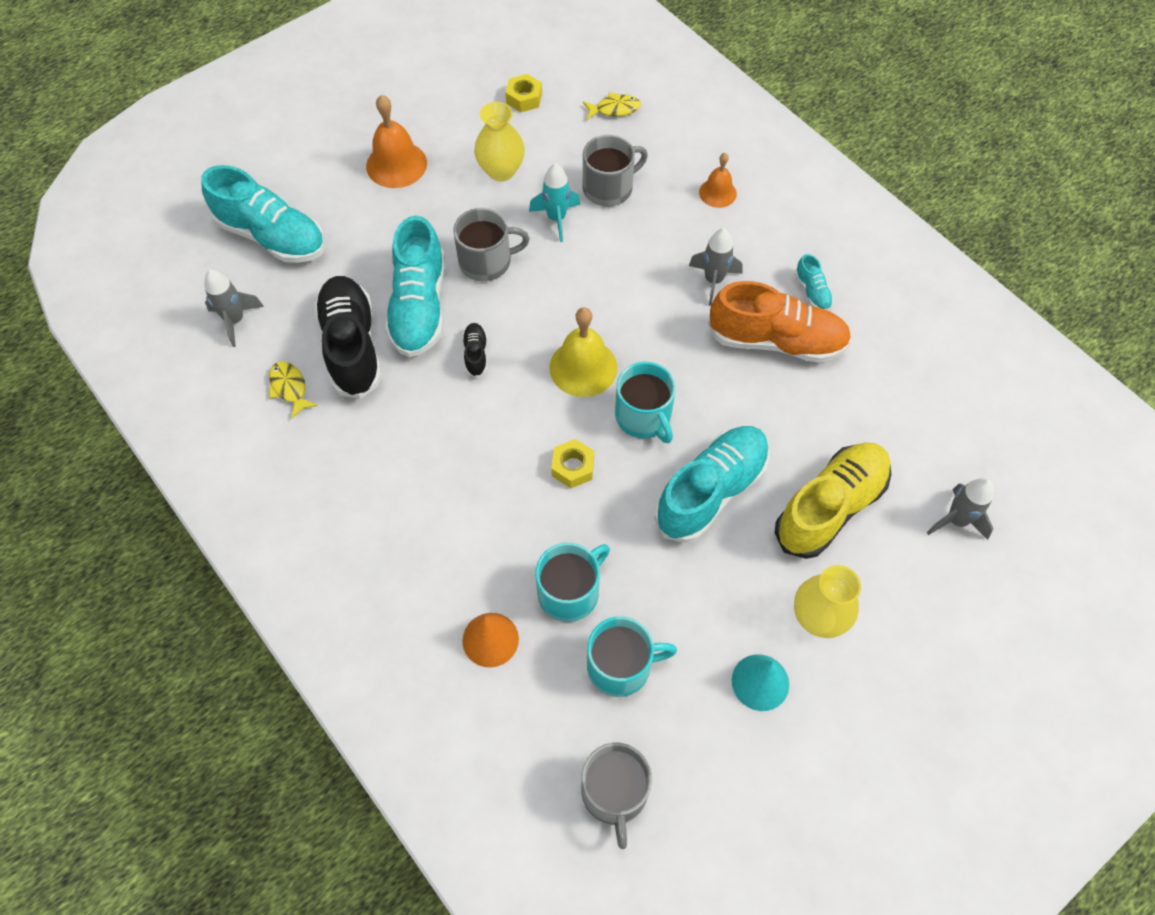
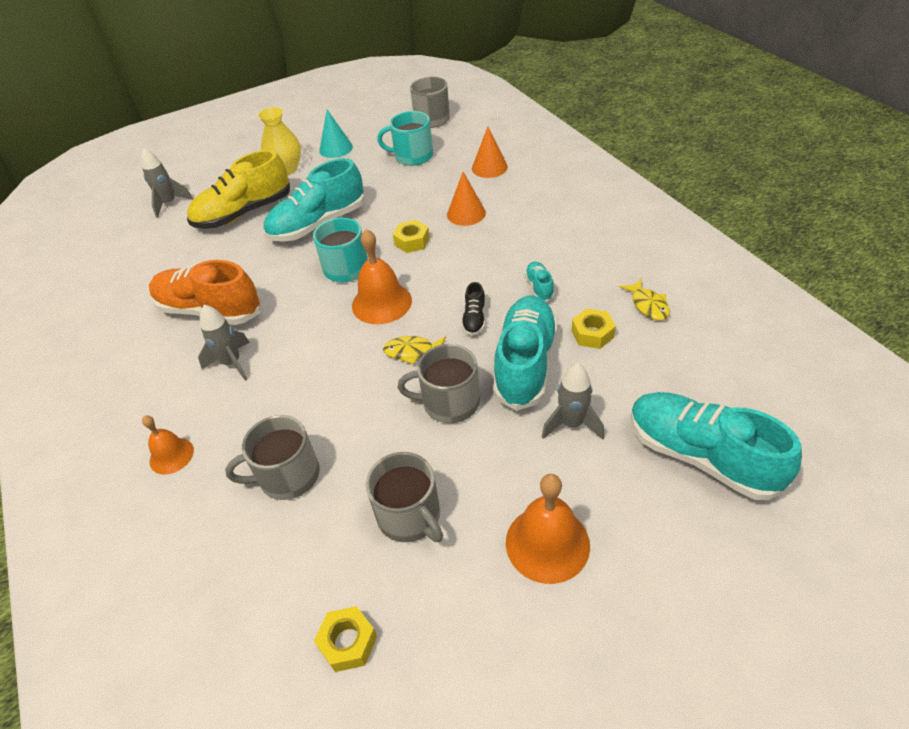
camera: 165 degrees left, 15 degrees down
(235, 320) = (718, 366): grey rocket -> grey rocket (572, 424)
(352, 346) = (592, 334): black shoe -> yellow nut
(501, 171) = (410, 516): yellow vase -> grey mug
(510, 527) = (466, 213): none -> orange cone
(556, 218) = (361, 443): turquoise rocket -> none
(570, 592) = (434, 184): turquoise mug -> none
(583, 367) = (381, 303): yellow bell -> orange bell
(614, 109) = (228, 600): yellow fish -> yellow fish (412, 351)
(812, 292) = (151, 346): turquoise shoe -> turquoise shoe (539, 287)

